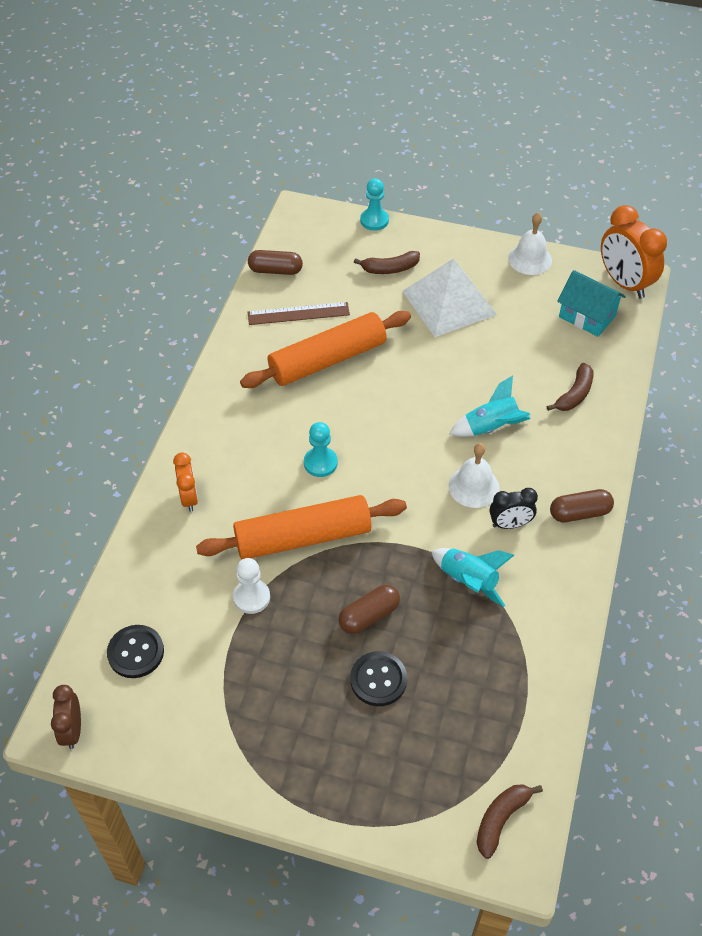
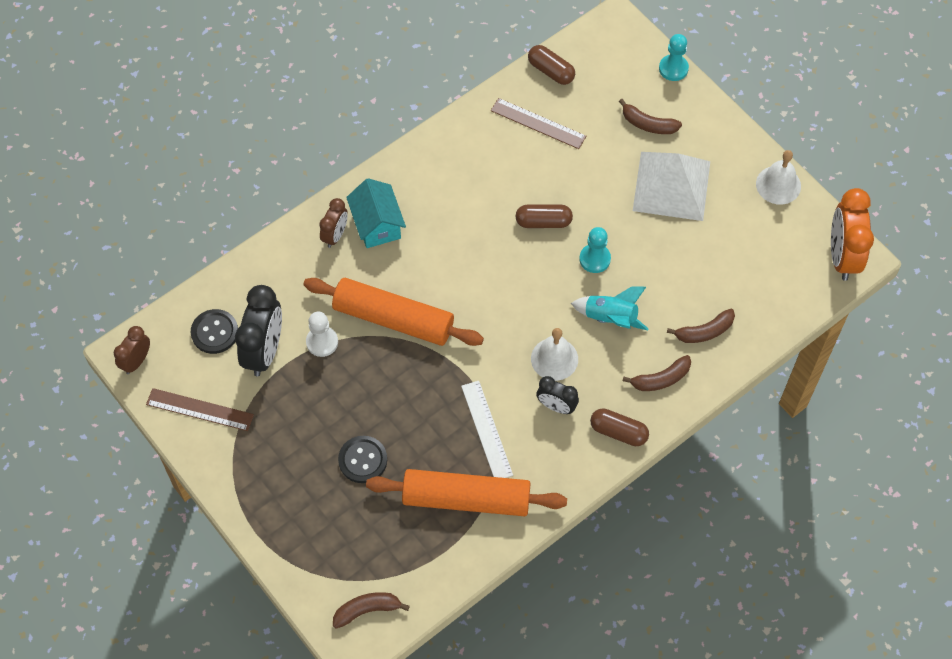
camera: 35 degrees right, 10 degrees up
(177, 736) = (199, 410): none -> brown ruler
(189, 498) = (335, 235): orange clock -> brown clock
(201, 639) = (264, 351): none -> black clock
(320, 463) = (453, 266): turquoise pawn -> turquoise pawn (595, 259)
(327, 360) = (528, 180): orange rolling pin -> orange rolling pin (466, 498)
(369, 616) = (393, 409): brown capsule -> brown capsule (543, 222)
(468, 581) = (487, 430): turquoise rocket -> white ruler
(574, 450) = (661, 379): none -> brown banana
(587, 316) = (779, 268): turquoise house -> turquoise house (377, 224)

